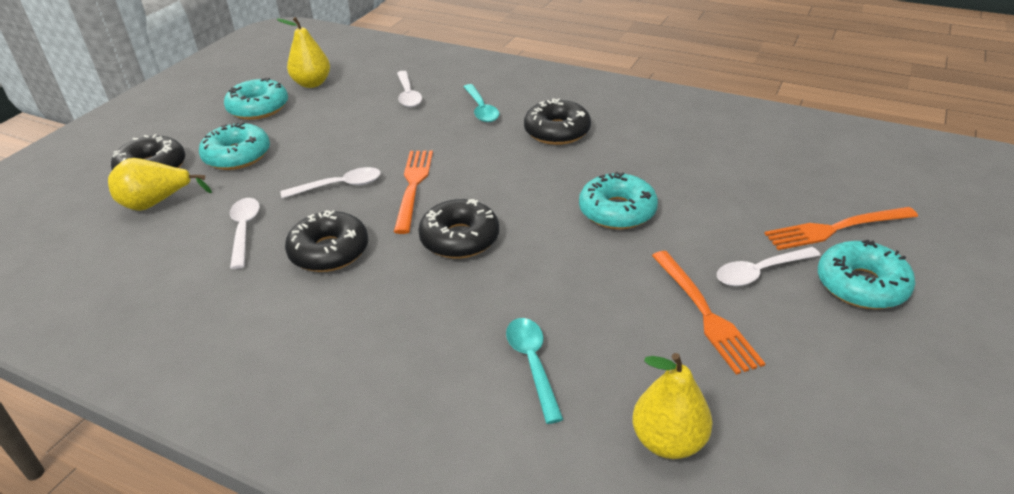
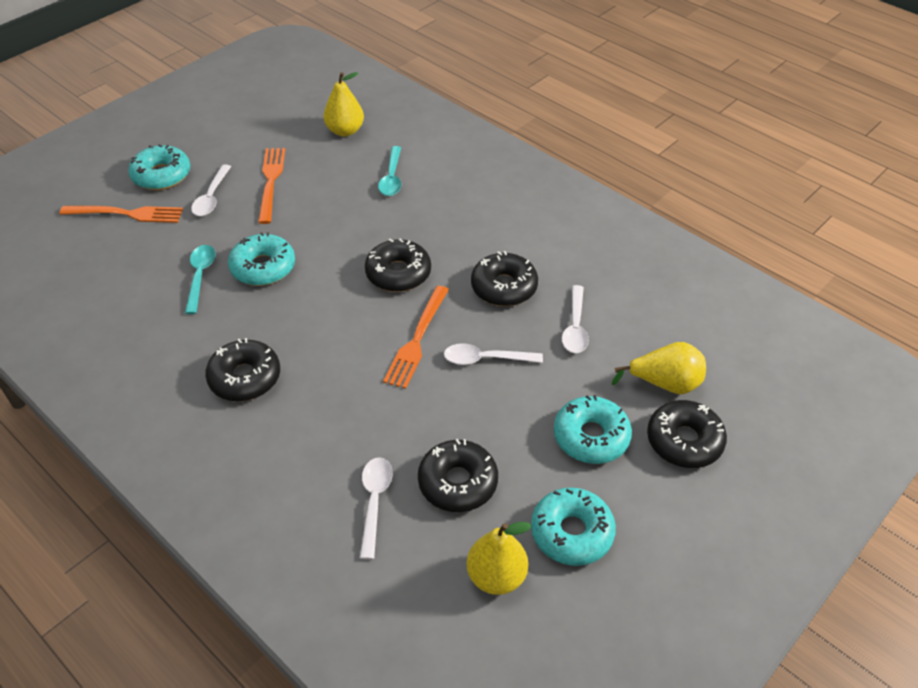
camera: 165 degrees left, 10 degrees up
(348, 113) = (458, 482): none -> black donut
(481, 109) = (301, 442): turquoise spoon -> turquoise spoon (200, 276)
(760, 272) = (211, 197): white spoon -> white spoon turned 105 degrees clockwise

